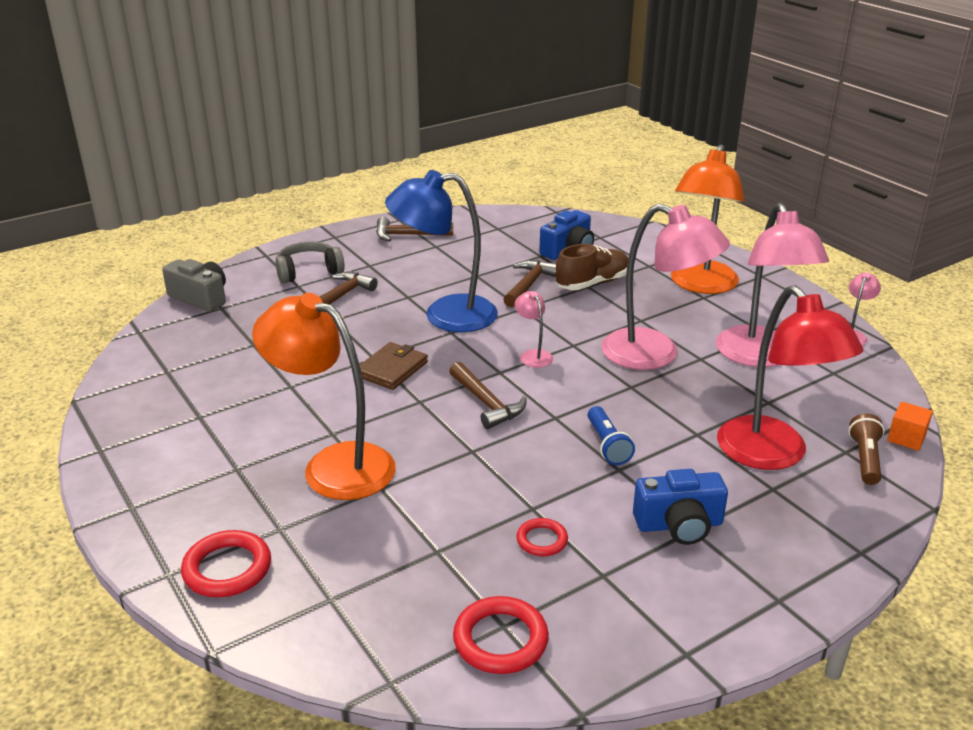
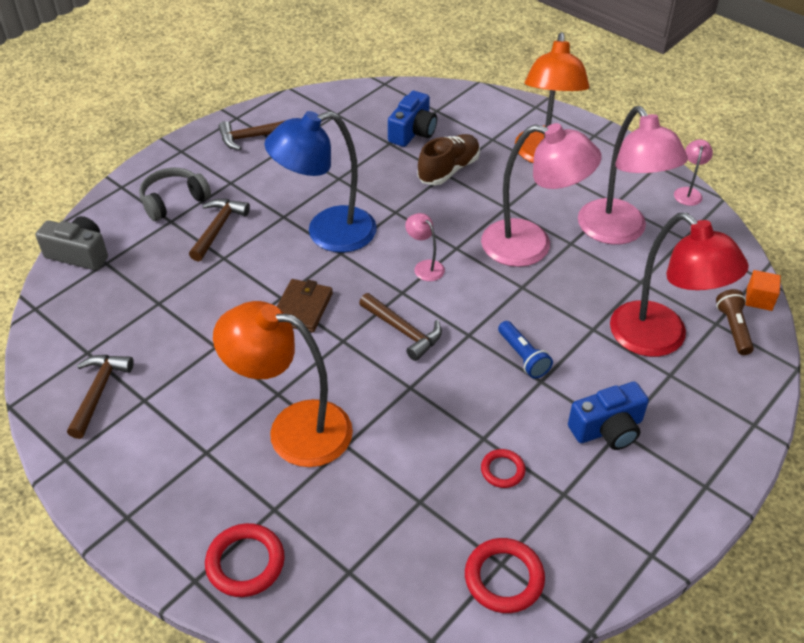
camera: 15 degrees left, 15 degrees up
(529, 285) = (391, 182): brown hammer -> brown hammer (99, 392)

